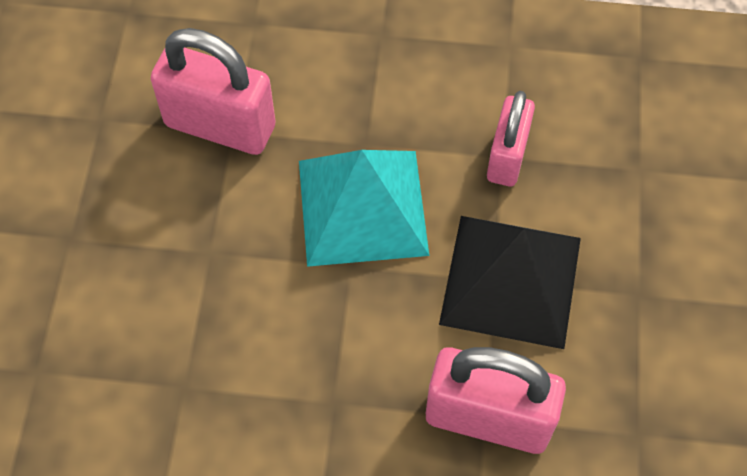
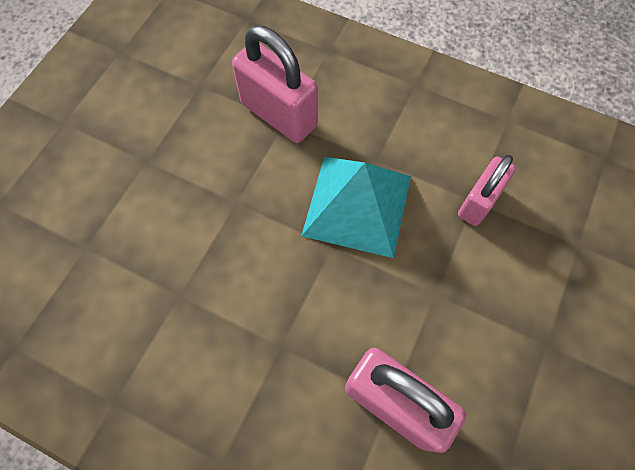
camera: 20 degrees right, 5 degrees up
(511, 280) = (449, 298): black pyramid -> none

